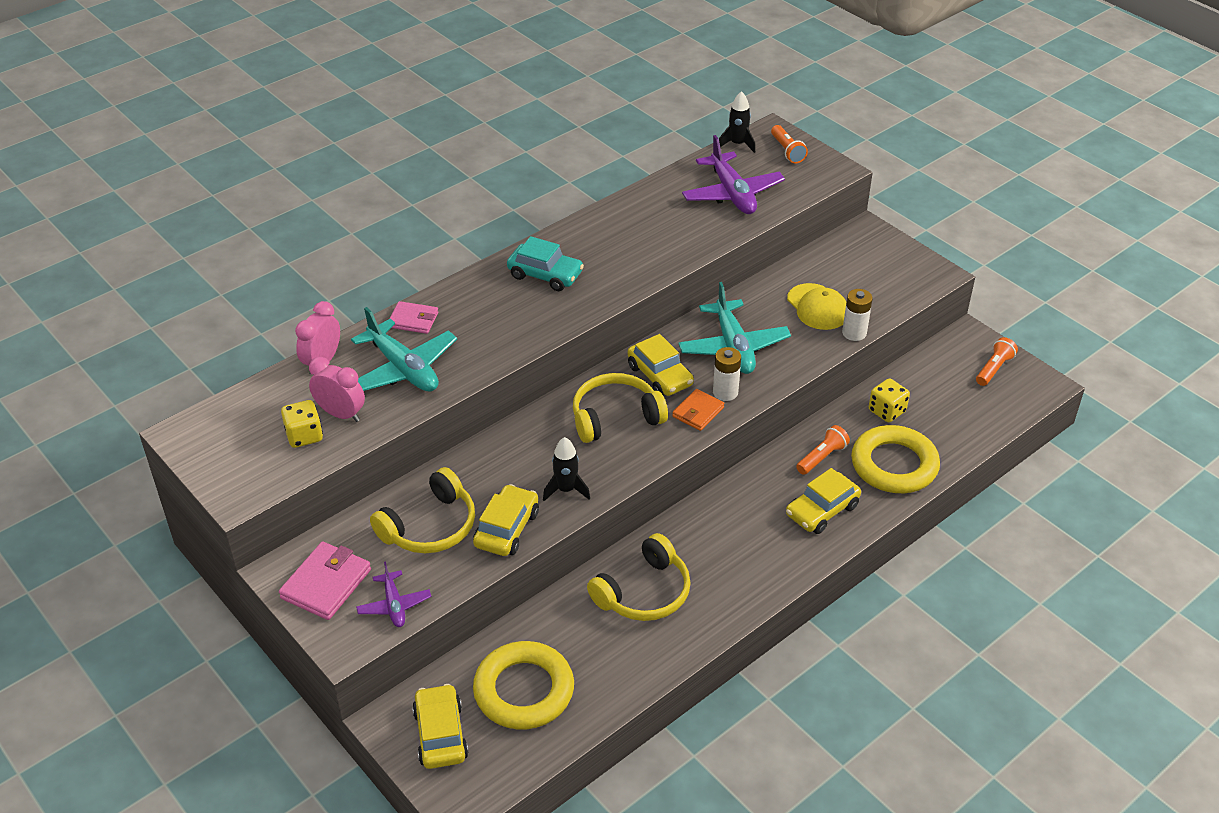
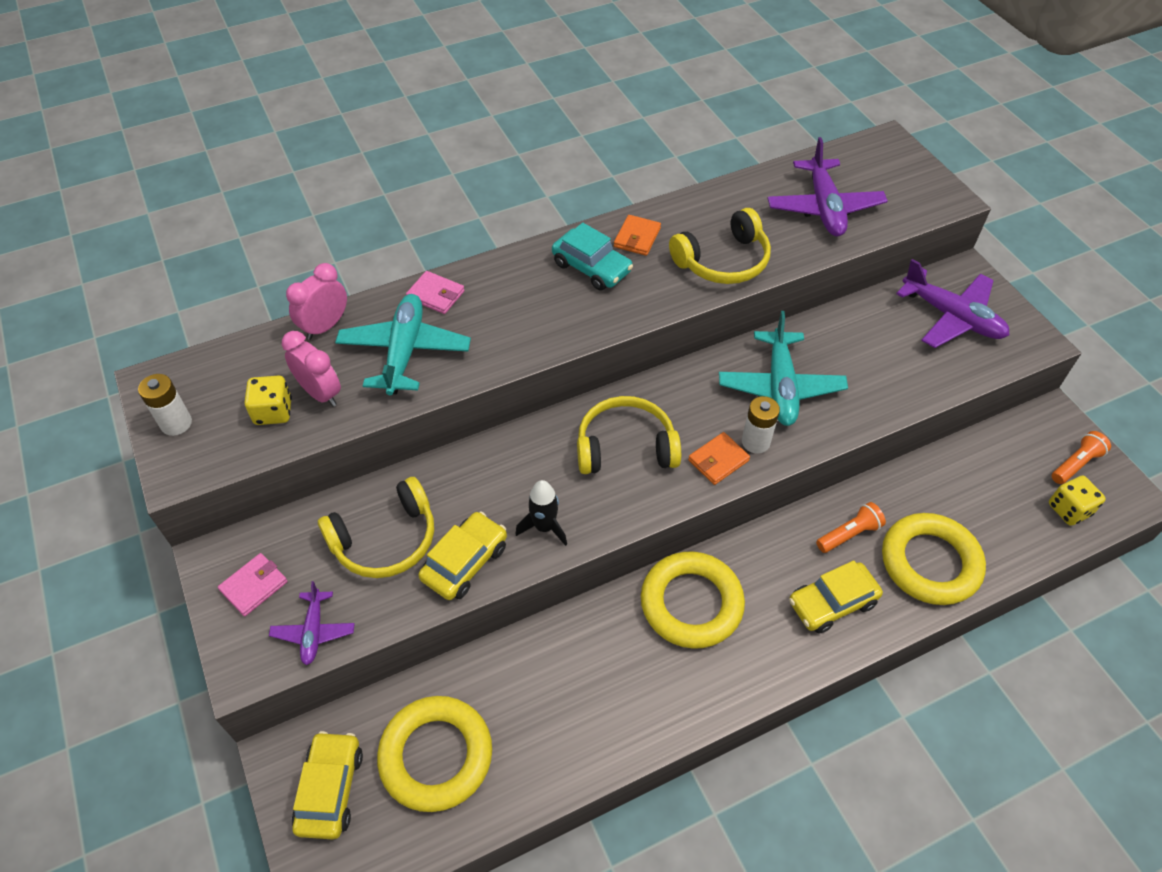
camera: 15 degrees right, 10 degrees up
(326, 584) = (254, 586): pink wallet -> pink wallet, size x0.65
(403, 369) = (404, 352): turquoise plane -> turquoise plane turned 150 degrees counterclockwise
(577, 244) = (637, 238): none -> orange wallet
(644, 593) = (604, 662): yellow headphones -> yellow headphones (723, 261)
(660, 375) = (689, 406): yellow car -> none
(704, 535) = (691, 603): none -> yellow ring
(737, 144) = (846, 150): black rocket -> none
(787, 151) = (899, 167): orange flashlight -> none
(817, 307) = (888, 356): yellow cap -> none
(854, 333) = (922, 397): white battery -> white battery (176, 423)
(862, 267) = (952, 317): none -> purple plane
(886, 411) = (937, 492): yellow dice -> yellow dice (1069, 509)

